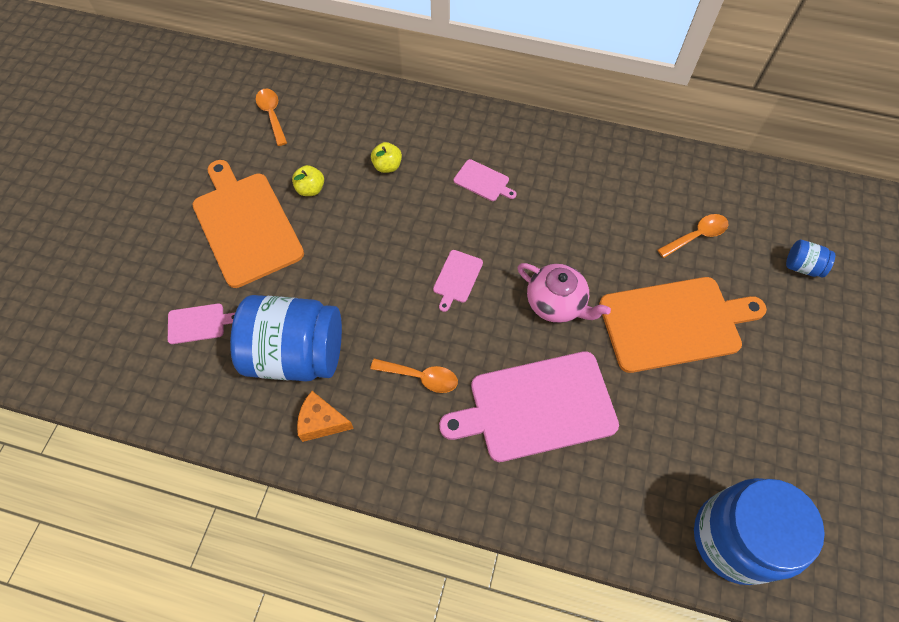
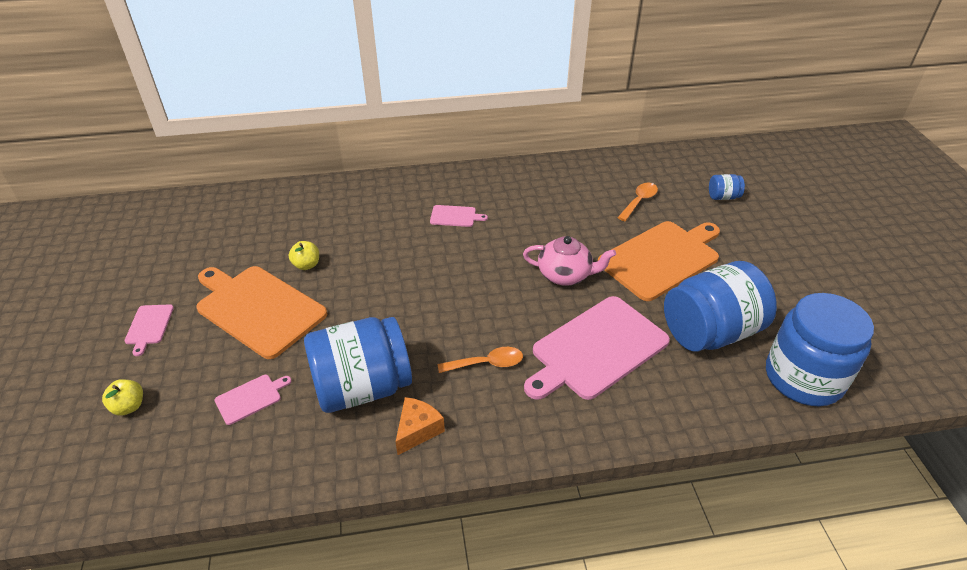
camera: 25 degrees left, 20 degrees down
(272, 115) = (240, 225): orange spoon -> none
(322, 422) = (417, 430): orange cheese -> orange cheese turned 135 degrees clockwise
(387, 166) = (367, 230): yellow apple -> yellow apple (129, 406)
(457, 278) = (474, 285): pink cutting board -> pink cutting board (149, 326)
(669, 439) = (710, 332): none -> blue jar

